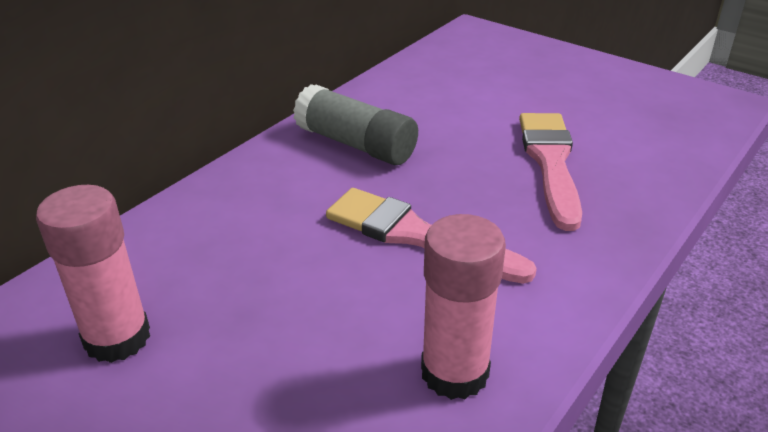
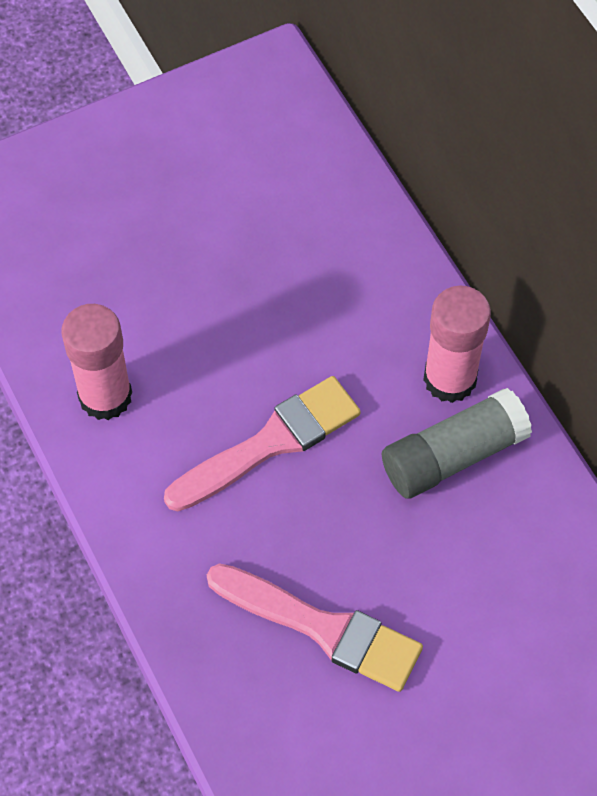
camera: 115 degrees right, 25 degrees up
(117, 338) = (261, 201): pink glue stick -> pink glue stick (450, 379)

